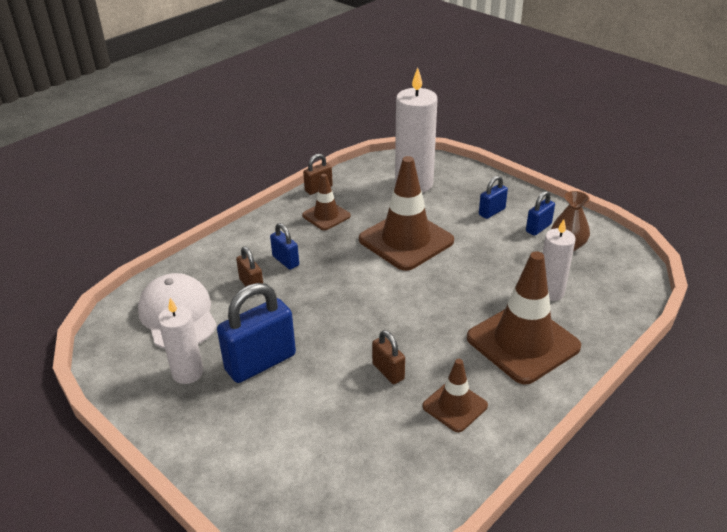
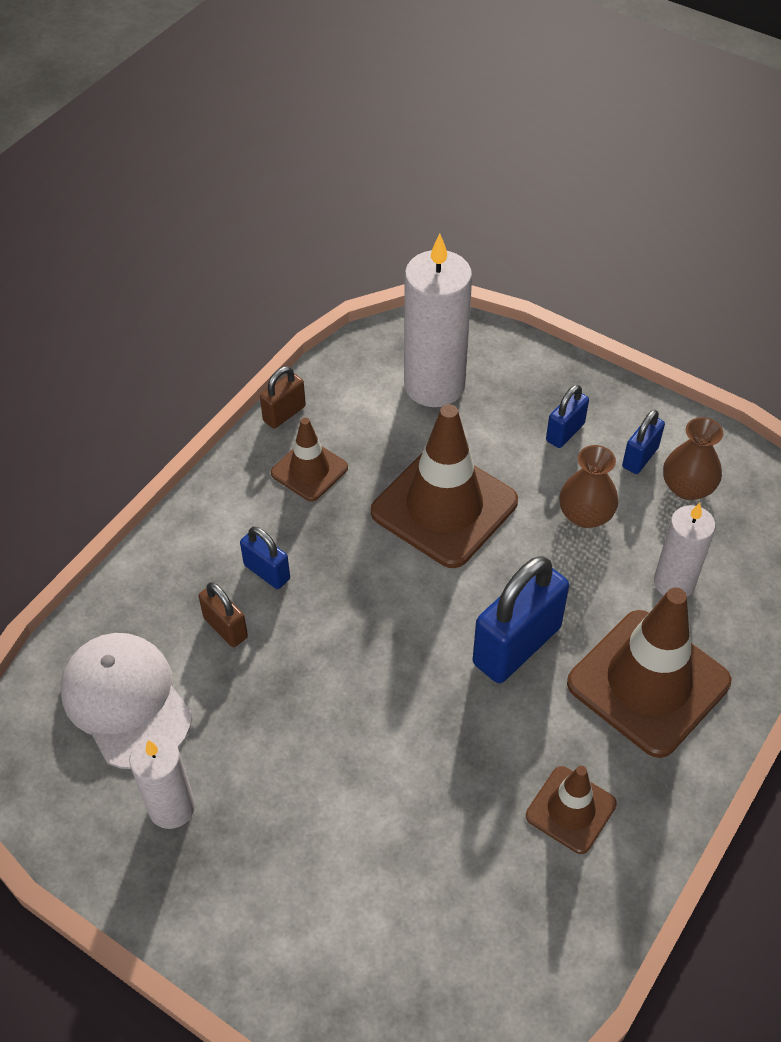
camera: 10 degrees left, 15 degrees up
(260, 362) = (276, 773): blue padlock -> blue padlock (516, 645)
(388, 371) = (466, 763): brown padlock -> none
(497, 252) = (585, 515): none -> brown vase

